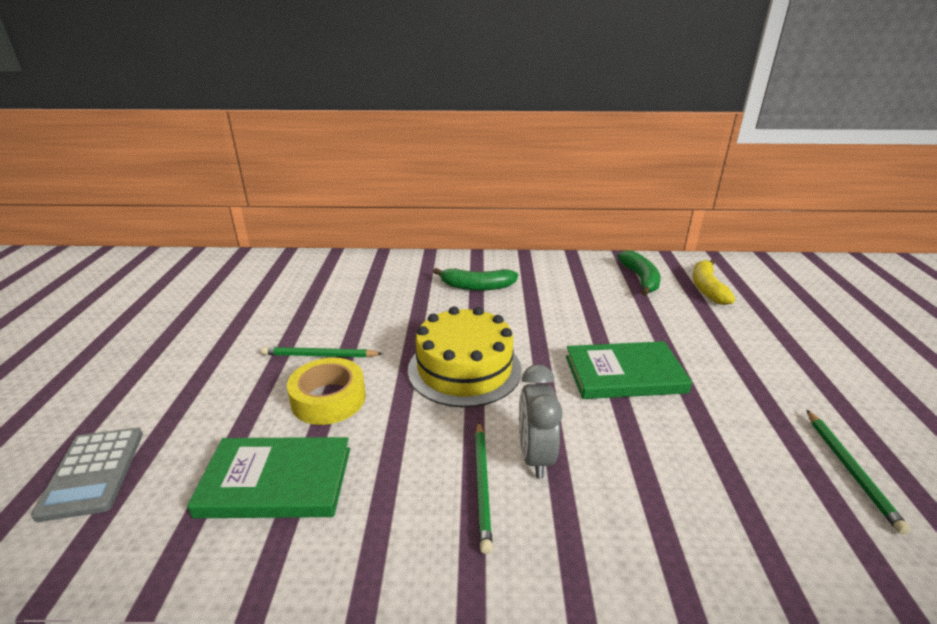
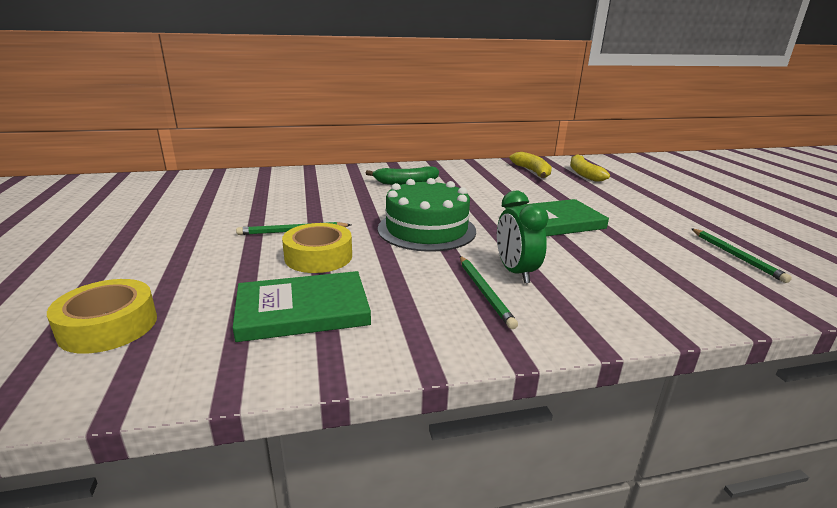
camera: 15 degrees left, 5 degrees down
(93, 473) = (108, 326): grey calculator -> yellow tape
(464, 369) = (426, 229): yellow cake -> green cake
(535, 456) = (515, 272): grey clock -> green clock
(640, 279) = (532, 171): green banana -> yellow banana

